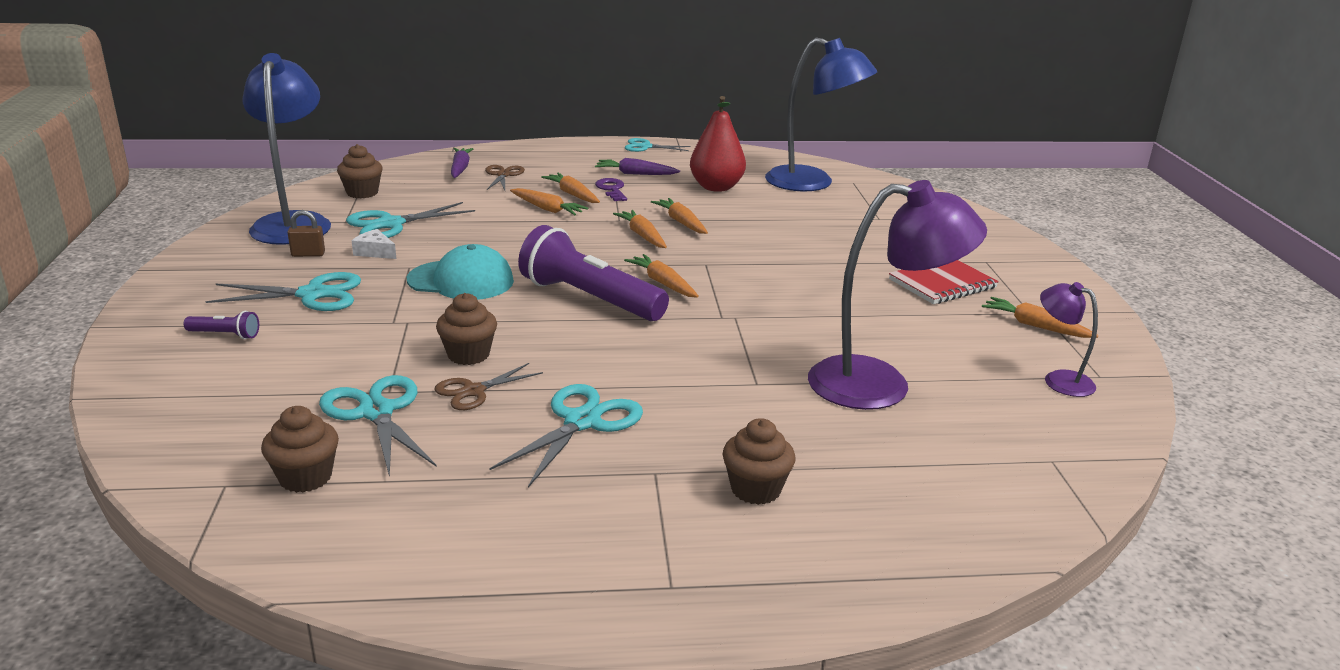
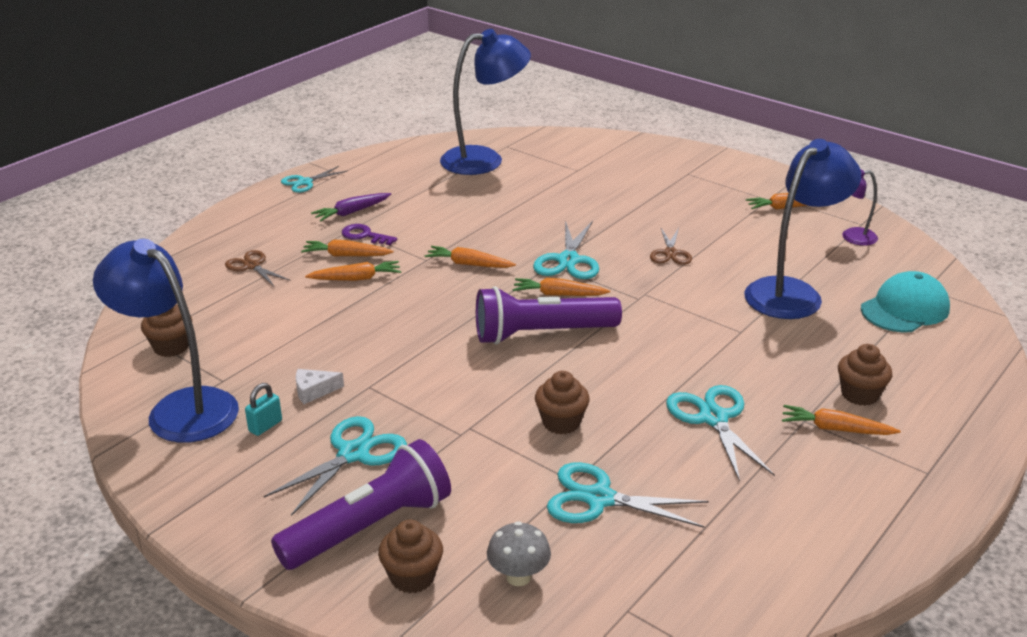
camera: 45 degrees left, 5 degrees up
(222, 417) = (518, 577): none -> grey mushroom
(225, 335) = (369, 527): purple flashlight -> purple flashlight, size x2.40
(305, 477) = (658, 567): brown cupcake -> brown cupcake (412, 577)
(308, 254) = (265, 426): brown padlock -> turquoise padlock
(390, 224) = (267, 360): turquoise scissors -> turquoise scissors (568, 260)
(460, 168) = (201, 278): purple carrot -> none
(461, 281) = (431, 373): turquoise cap -> turquoise cap (905, 309)
(473, 391) = (619, 443): brown scissors -> brown scissors (670, 253)
(681, 222) = (470, 239): orange carrot -> orange carrot (835, 429)
(716, 187) = (431, 195): red pear -> none
(880, 385) = (792, 292): purple lamp -> blue lamp
(942, 284) = (697, 203): red notebook -> none

